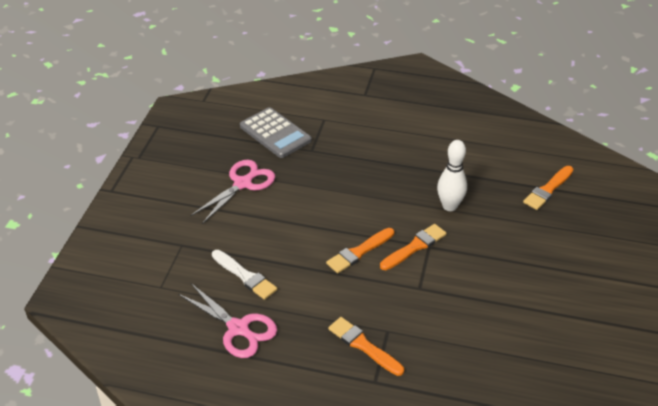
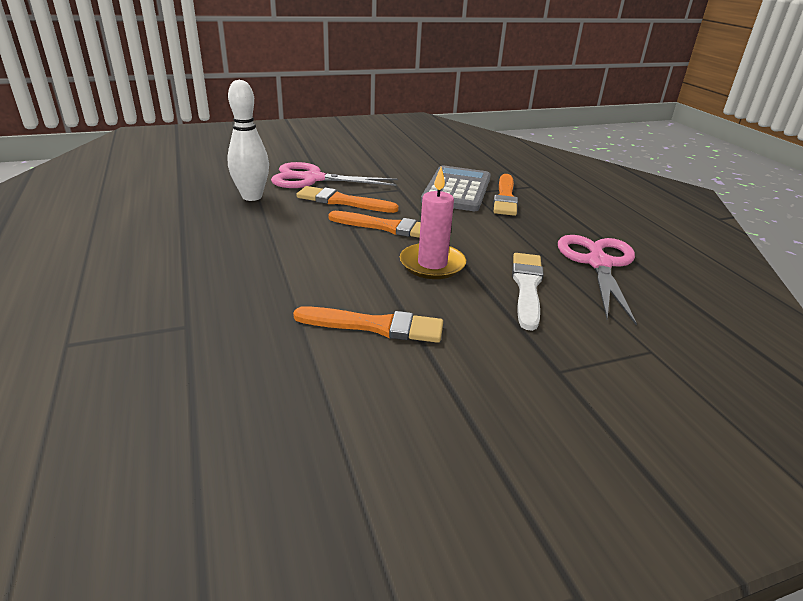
camera: 125 degrees left, 10 degrees down
(243, 184) = (346, 368): pink scissors -> pink scissors (313, 179)
(275, 133) = (147, 391): grey calculator -> grey calculator (457, 190)
(299, 250) = (432, 264): none -> pink candle
(548, 189) = (181, 159): orange brush -> orange brush (375, 326)

